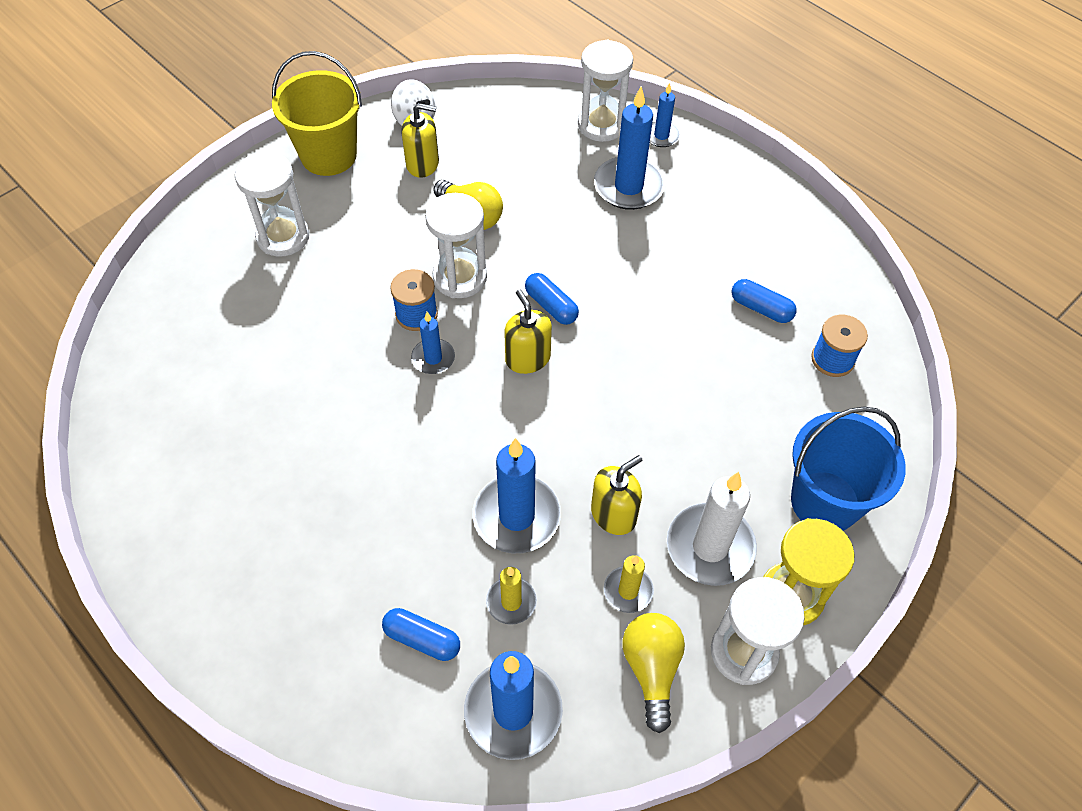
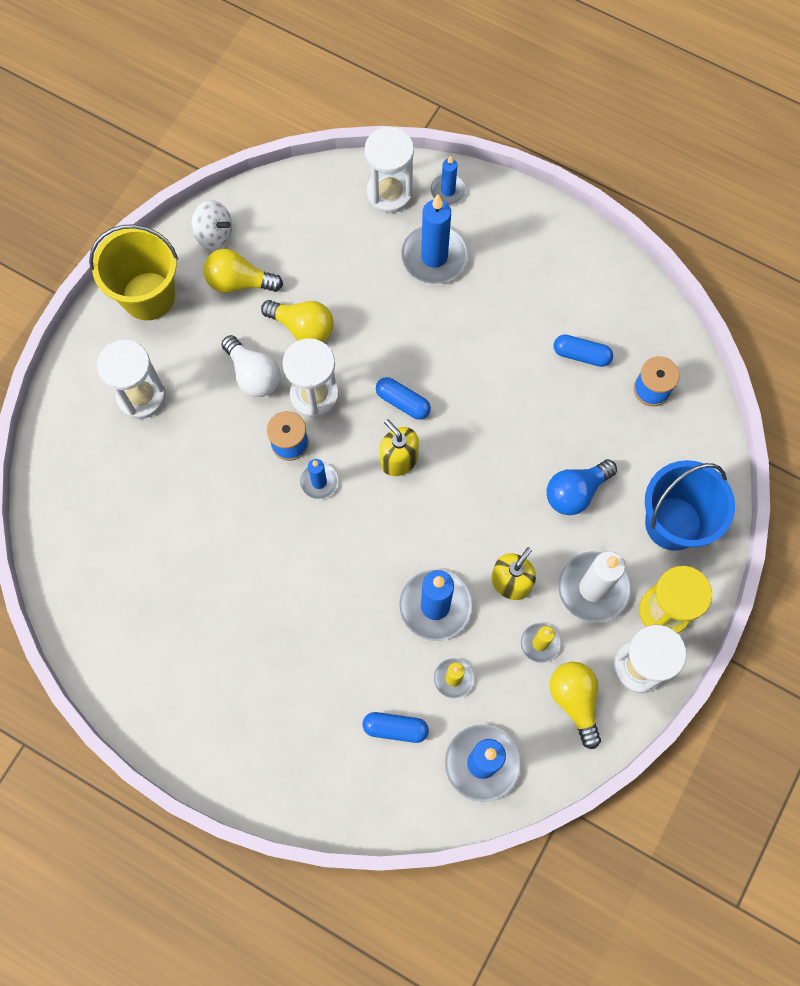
camera: 15 degrees left, 15 degrees up
(404, 245) = (253, 374): none -> white light bulb
(422, 164) = (239, 282): yellow soap dispenser -> yellow light bulb
(717, 440) = (575, 492): none -> blue light bulb

